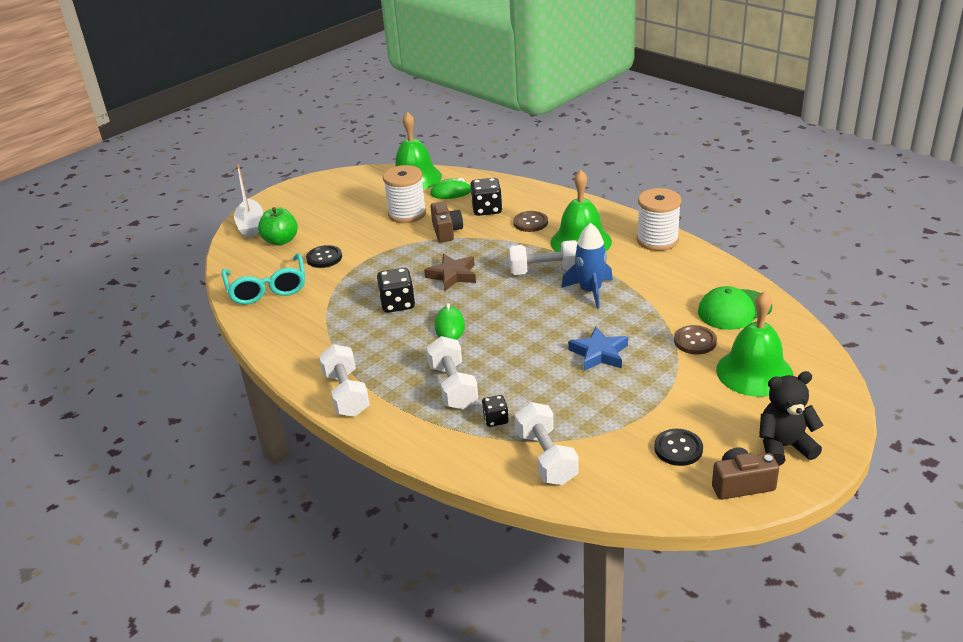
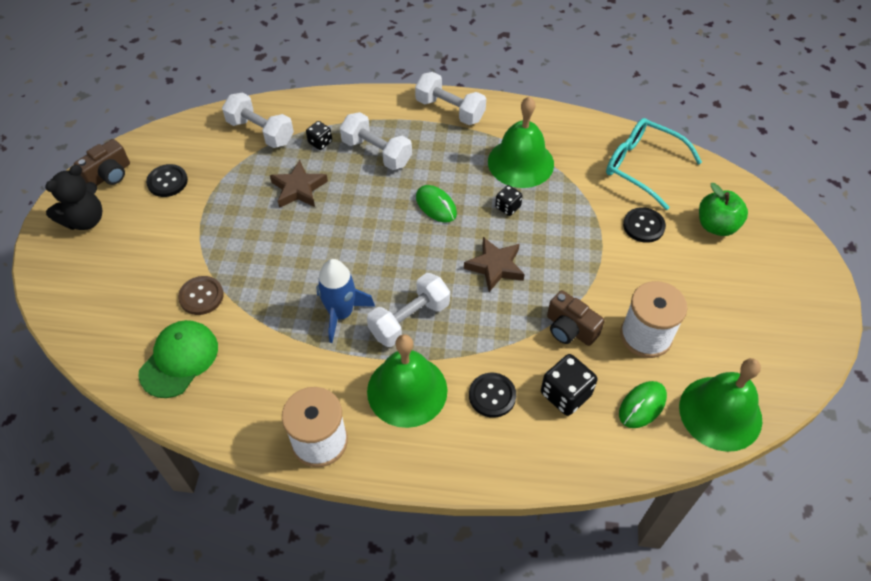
camera: 140 degrees right, 20 degrees up
(251, 225) = (777, 230): white boat -> none
(397, 304) = (508, 207): black dice -> black dice, size x0.59
(530, 223) = (492, 396): brown button -> black button
(552, 387) = (298, 189): none -> brown star
(599, 353) = (281, 240): blue star -> none
(754, 372) = (132, 285): green bell -> green bell (520, 162)

